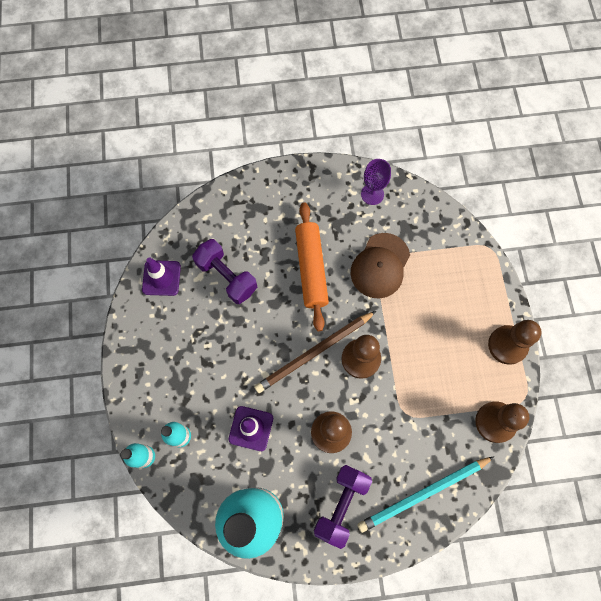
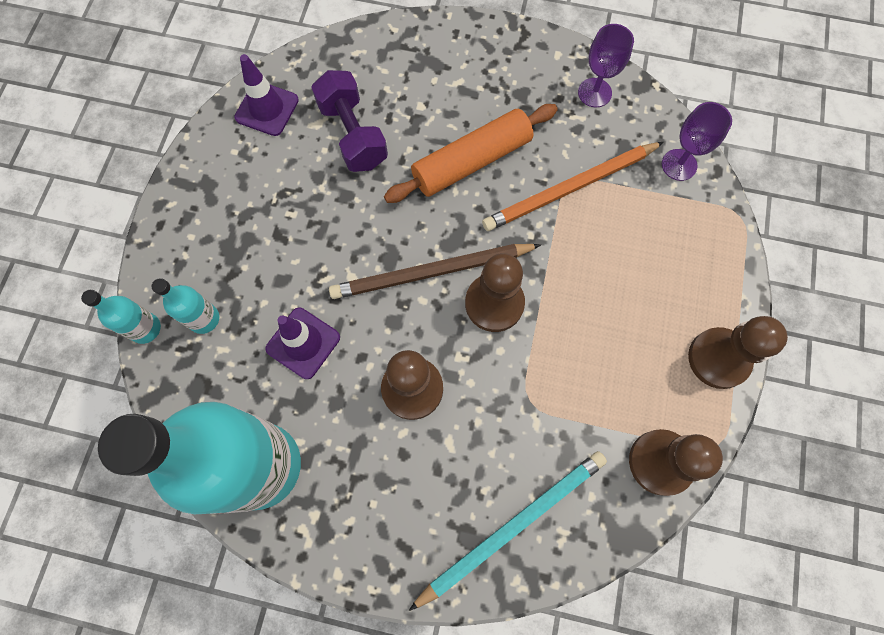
camera: 20 degrees right, 0 degrees up
(311, 269) = (471, 161): orange rolling pin -> orange rolling pin turned 45 degrees clockwise
(341, 505) = (387, 496): purple dumbbell -> none
(380, 266) = (570, 189): brown cap -> orange pencil
(423, 494) = (513, 526): turquoise pencil -> turquoise pencil turned 150 degrees clockwise
(442, 226) = (679, 165): none -> purple goblet

